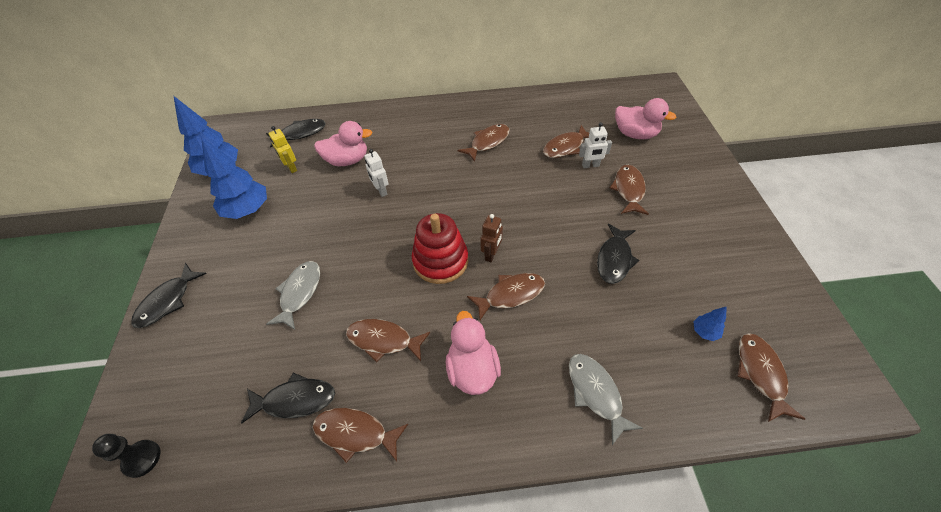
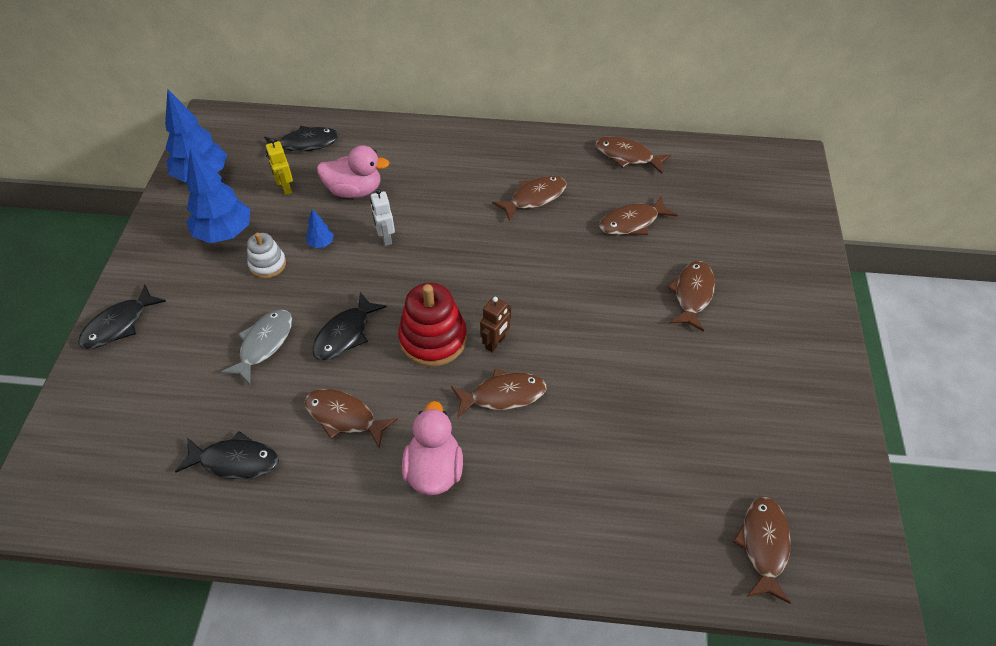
camera: 10 degrees right, 0 degrees up
(142, 459) = (70, 486): black pawn -> none
(289, 228) = (267, 264): none -> white stacking toy
(355, 433) = (290, 509): brown fish -> brown fish (627, 156)
(590, 165) = (655, 253): white robot -> none
(595, 393) = (564, 524): grey fish -> none
(614, 259) = (641, 378): black fish -> black fish (345, 334)
(635, 134) = (730, 221): pink duck -> none
(704, 332) = (717, 485): blue tree -> blue tree (321, 244)

